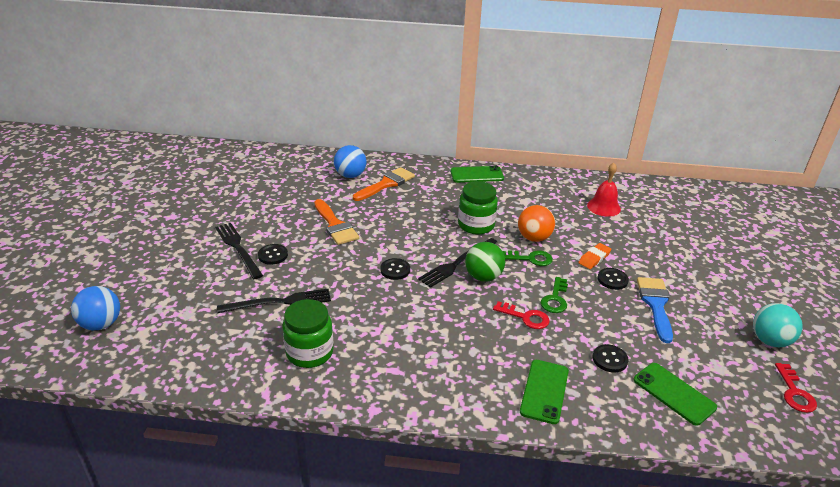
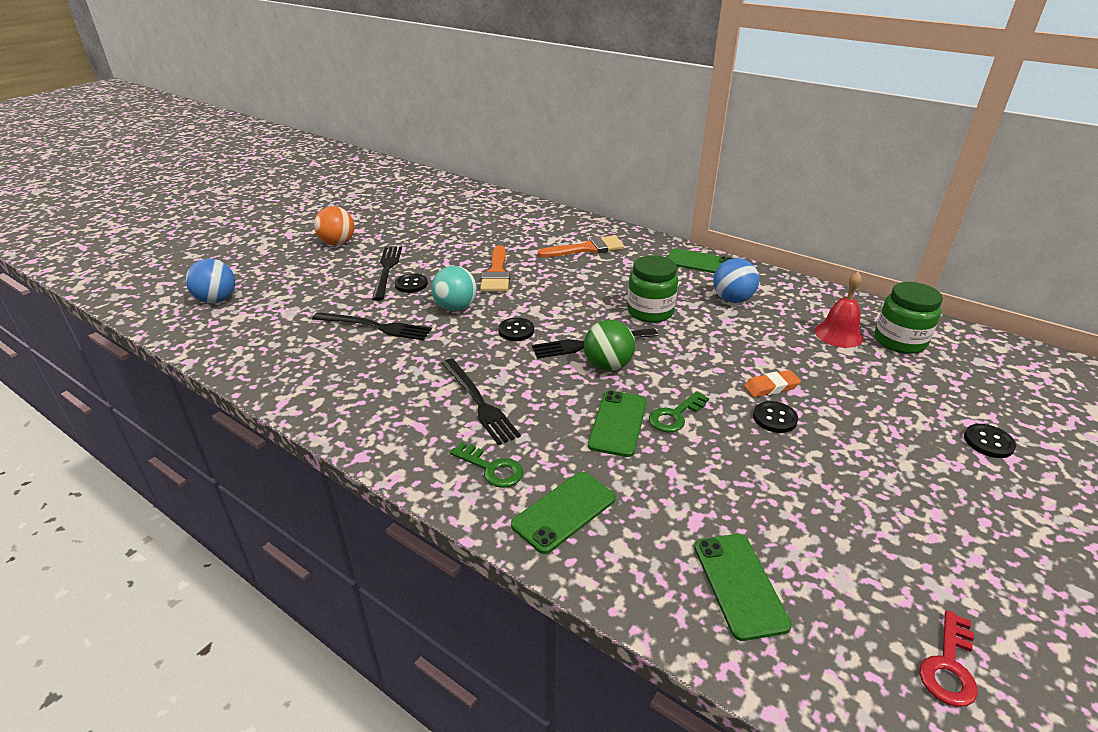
camera: 30 degrees right, 0 degrees up
(309, 352) = (356, 380): green jar -> green jar (899, 341)
(350, 175) = (556, 233): blue ball -> blue ball (732, 299)
(420, 336) = (479, 402): none -> black fork
(525, 317) = (618, 423): red key -> green phone
(530, 259) = (684, 363): green key -> green key (491, 468)
(534, 238) = (710, 343): orange ball -> orange ball (338, 243)
(609, 359) = (684, 508): black button -> black button (988, 442)
(655, 304) = (812, 467): blue brush -> none
(770, 341) = (965, 577): turquoise ball -> turquoise ball (456, 307)

